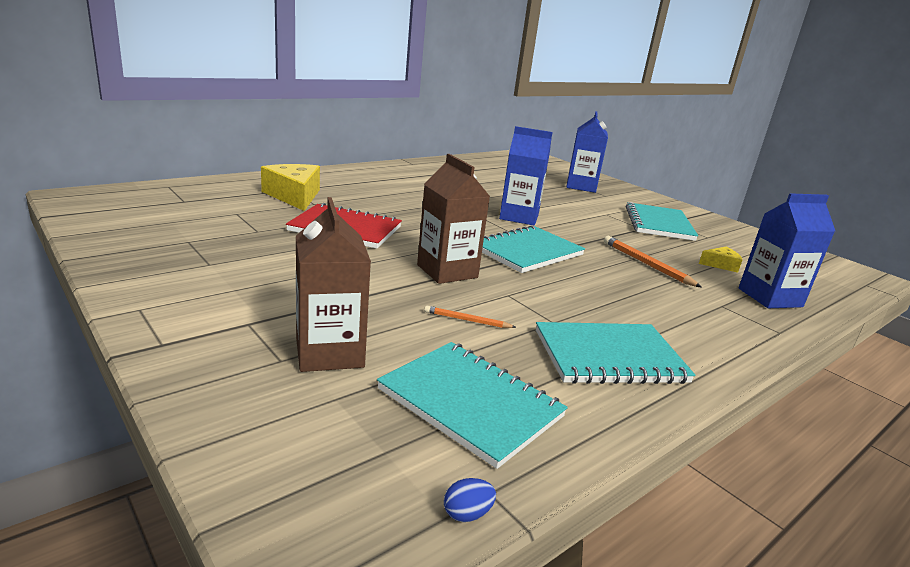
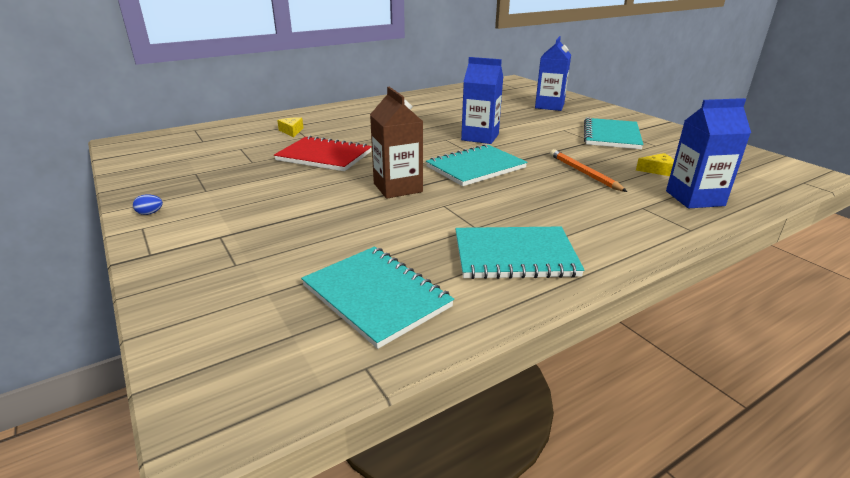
camera: 10 degrees right, 5 degrees up
(294, 196) = (291, 131): yellow cheese -> yellow cheese, size x0.51
(329, 353) = (275, 258): brown carton -> none
(467, 320) = (399, 228): orange pencil -> none
(467, 514) = (340, 384): blue egg -> blue egg (150, 213)

